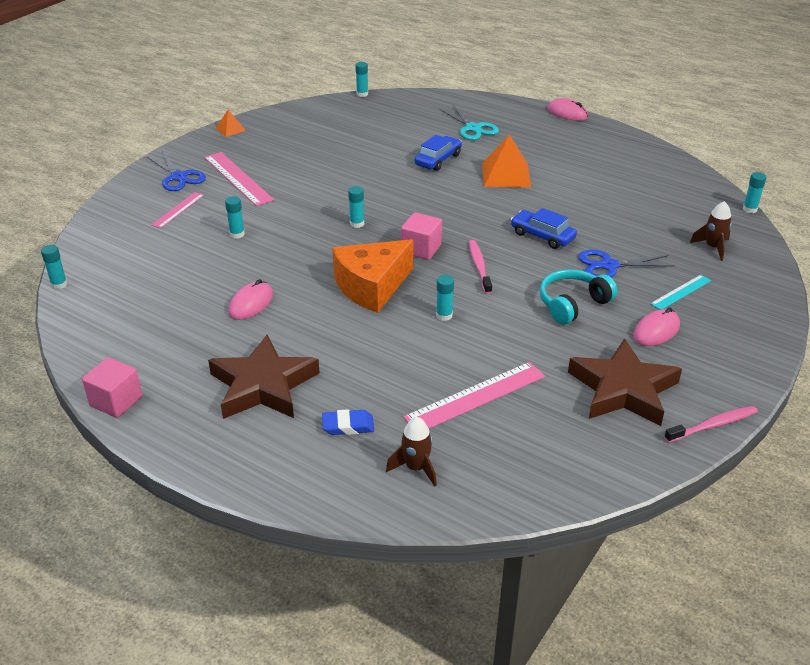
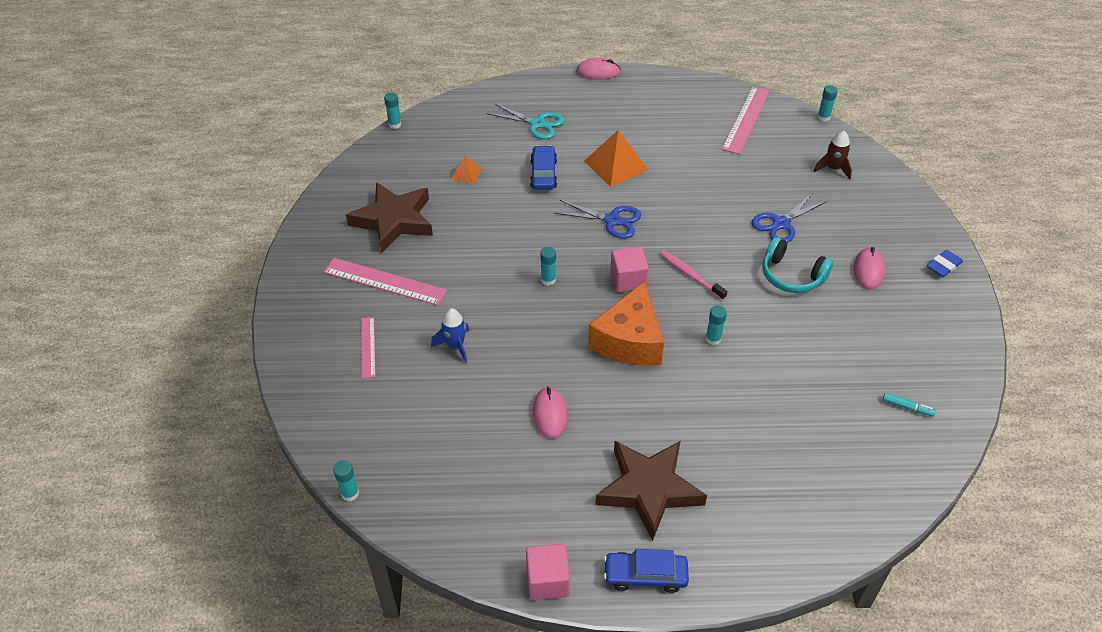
camera: 35 degrees left, 10 degrees up
(179, 177) = (324, 308): blue scissors -> blue scissors (612, 220)
(230, 129) = (311, 225): orange pyramid -> orange pyramid (466, 173)
(237, 234) = (455, 346): turquoise glue stick -> blue rocket
(348, 426) = (751, 486): blue eraser -> blue eraser (943, 266)
(416, 468) = (834, 493): brown rocket -> none
(476, 397) = (811, 403): pink ruler -> pink ruler (746, 119)
(542, 236) = (706, 218): blue car -> blue car (645, 575)
(567, 443) = (907, 407): none -> turquoise marker
(572, 304) = (791, 276): turquoise headphones -> turquoise headphones turned 75 degrees counterclockwise
(623, 389) = (896, 337): brown star -> brown star (393, 220)
(681, 292) = (851, 224): turquoise ruler -> none
(713, 425) = (976, 335): pink toothbrush -> none

